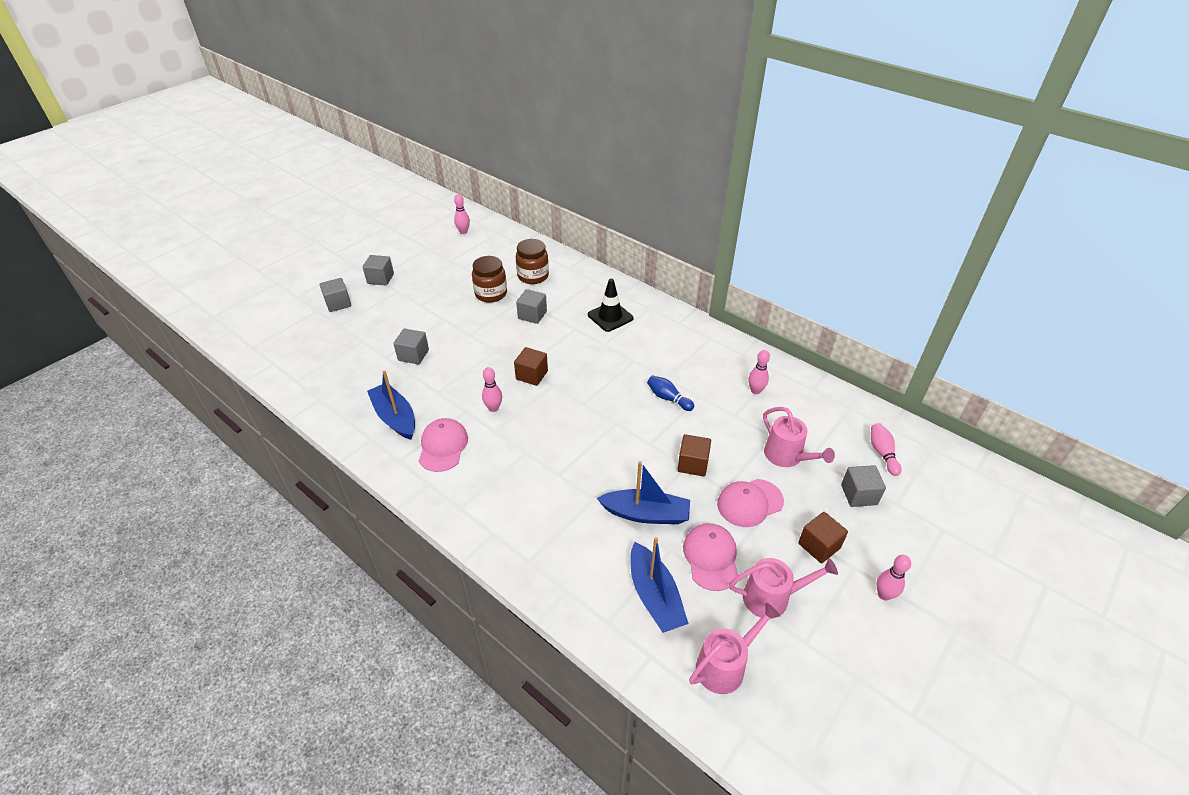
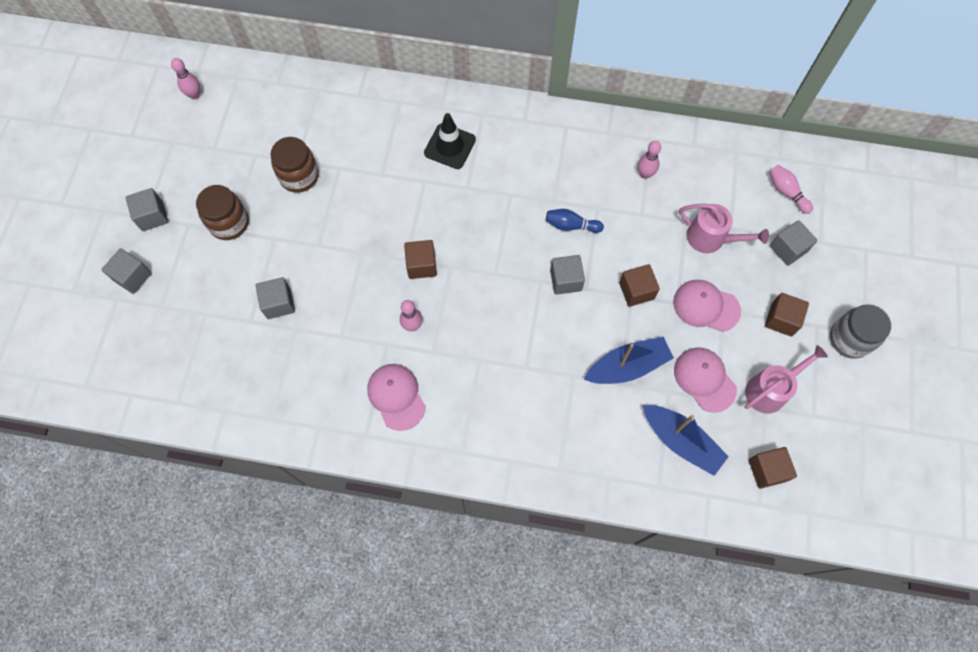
camera: 30 degrees left, 25 degrees up
(395, 417) = (322, 390): blue boat -> none
(532, 315) = (366, 184): grey cube -> grey cube (565, 280)
(533, 276) = (327, 127): brown jar -> brown jar (229, 223)
(725, 665) = (767, 470): pink watering can -> brown cube
(749, 503) = (706, 306): pink cap -> pink cap turned 75 degrees clockwise
(884, 595) = (849, 339): pink bowling pin -> grey jar

